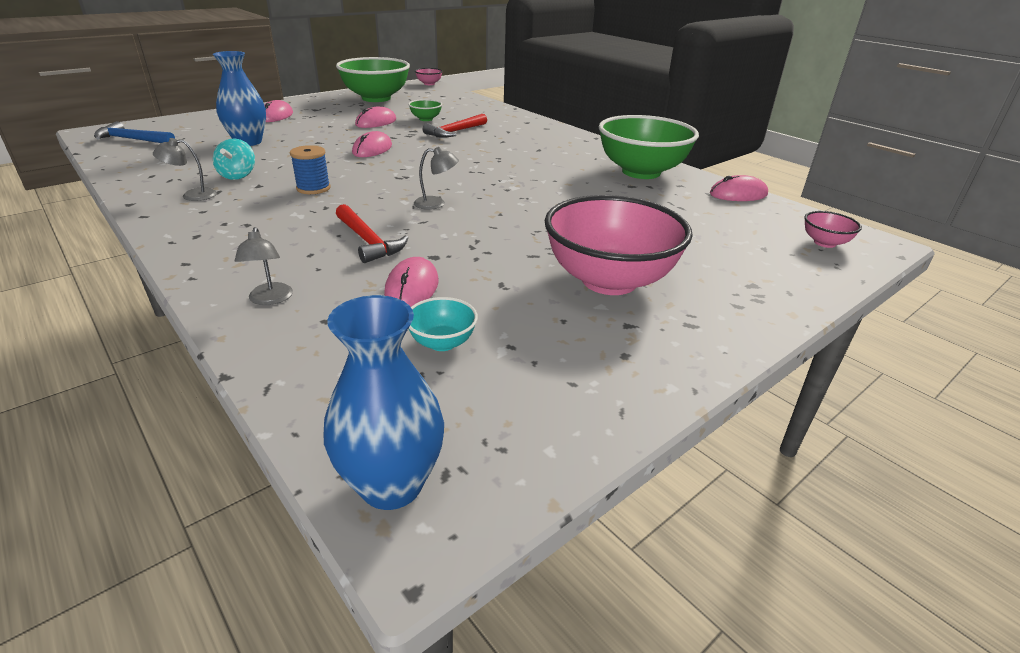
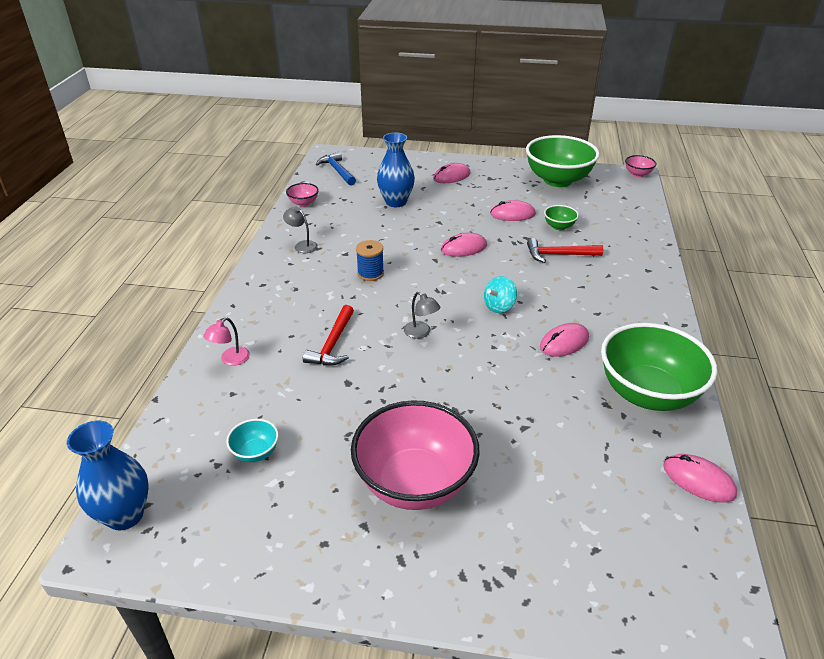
camera: 50 degrees right, 5 degrees up
(238, 175) = (347, 237): turquoise spinning top -> turquoise spinning top (499, 306)
(270, 299) = (230, 360): grey lamp -> pink lamp
(412, 287) = (300, 400): pink mouse -> pink mouse (564, 342)
(824, 243) = (670, 591): pink bowl -> pink bowl (303, 203)

